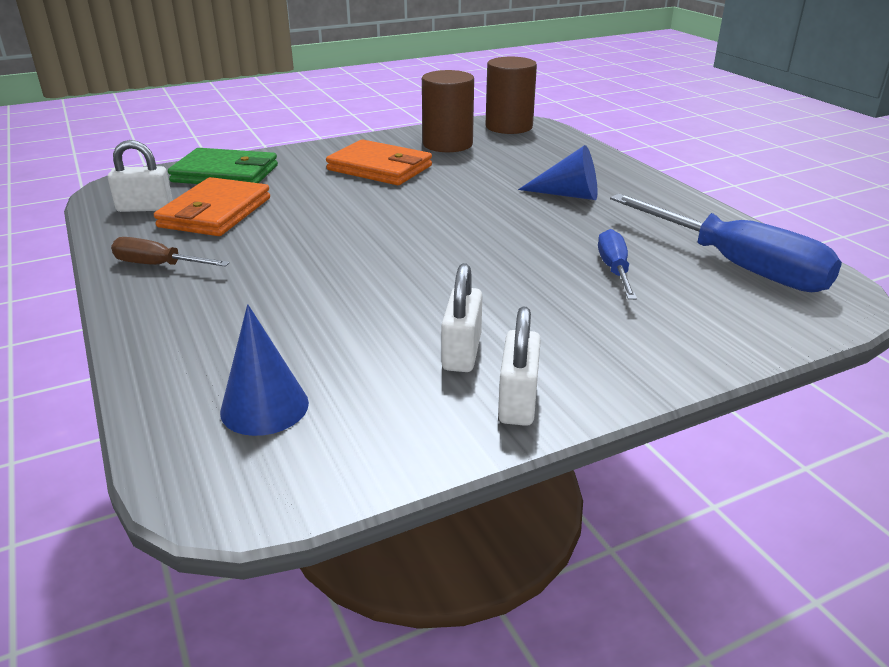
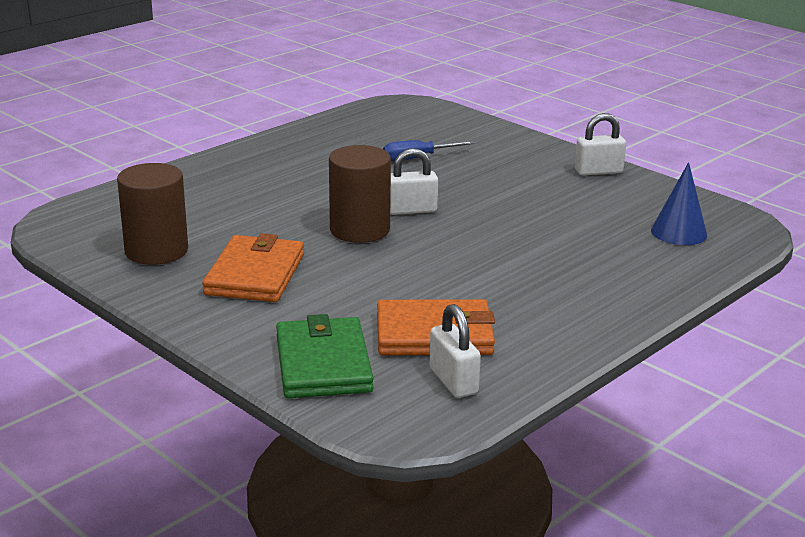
camera: 110 degrees left, 5 degrees down
(158, 265) = (561, 325): brown screwdriver -> none
(462, 352) = (567, 190): white padlock -> white padlock (411, 210)
(509, 127) = (76, 226): brown cylinder -> brown cylinder (359, 230)
(568, 195) = (281, 181): blue cone -> none
(736, 266) = (382, 126): blue screwdriver -> none

